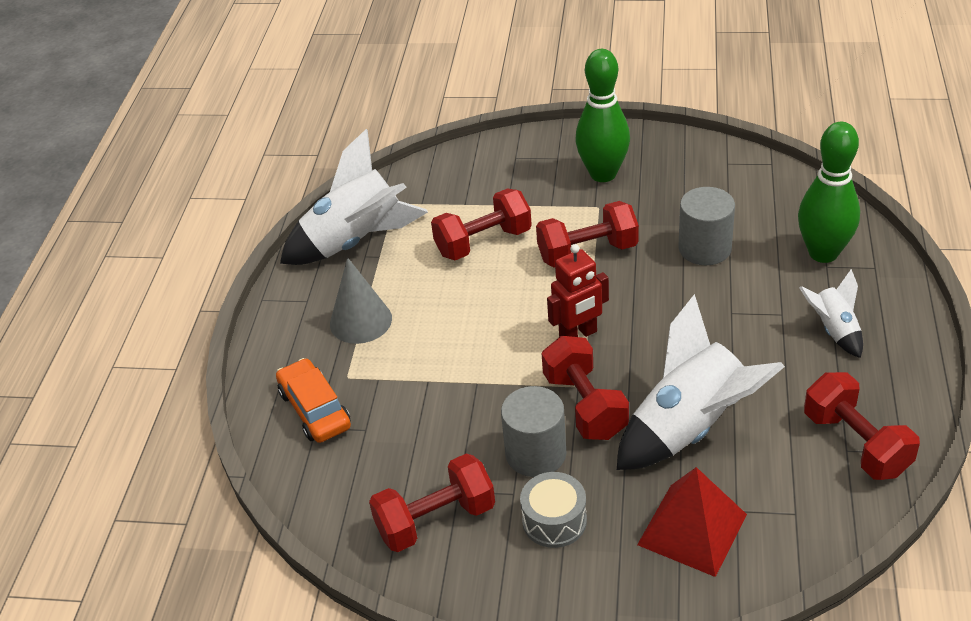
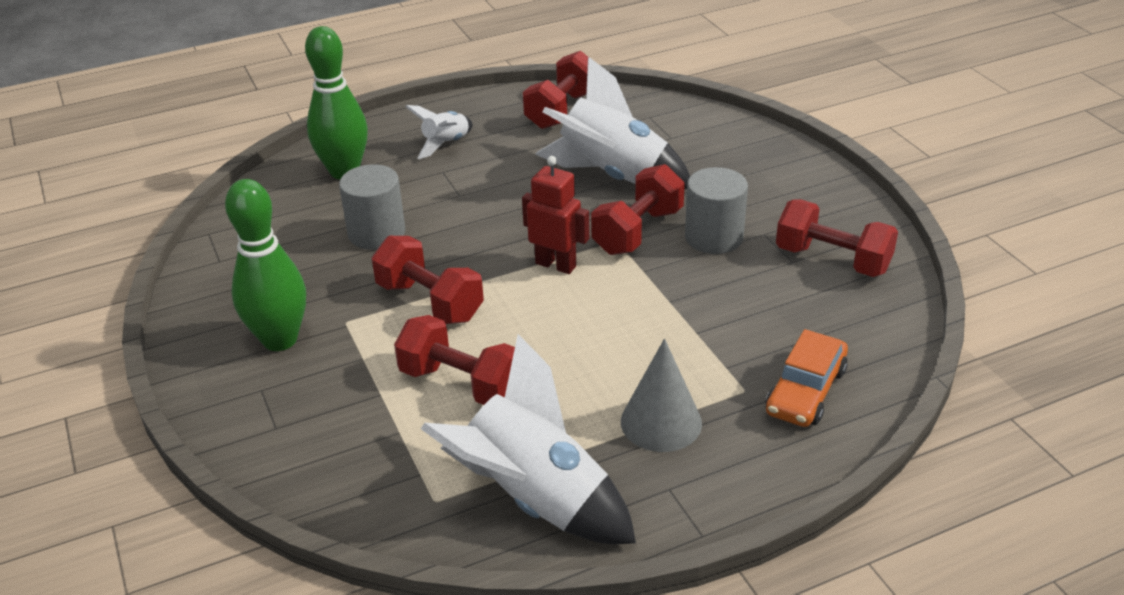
camera: 125 degrees left, 5 degrees down
(554, 520) = (766, 205): grey drum -> none
(692, 529) = (707, 148): red pyramid -> none

